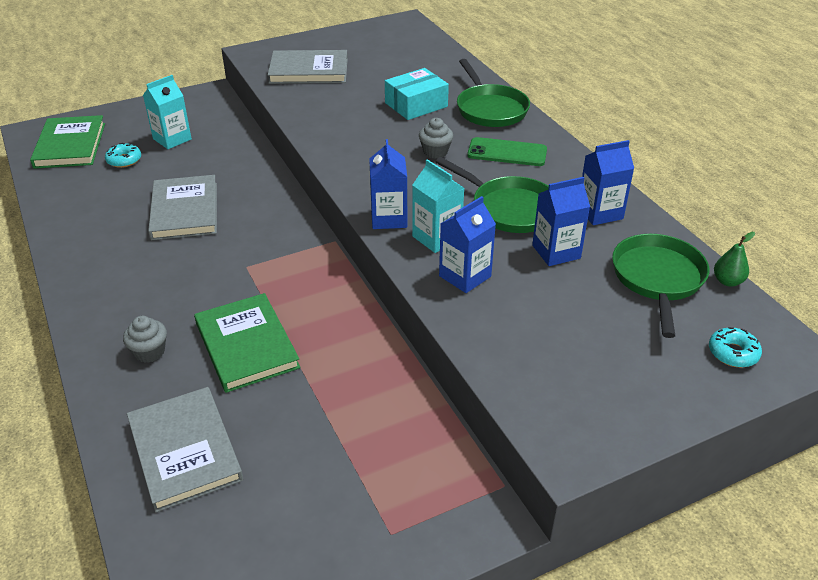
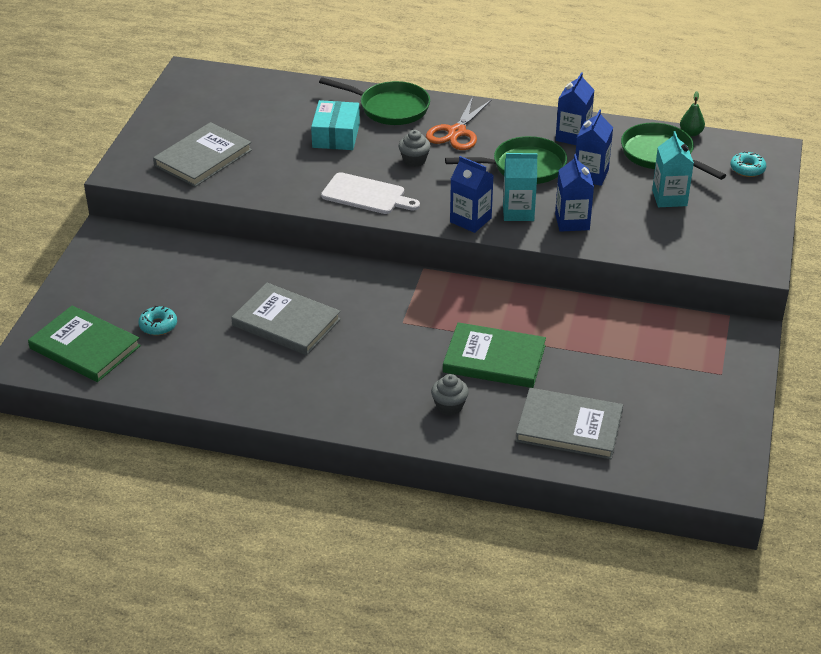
camera: 50 degrees left, 0 degrees up
(172, 139) = (159, 286): turquoise carton -> turquoise carton (669, 198)
(355, 153) = (366, 195): none -> white cutting board
(507, 153) = (457, 132): green phone -> orange scissors

